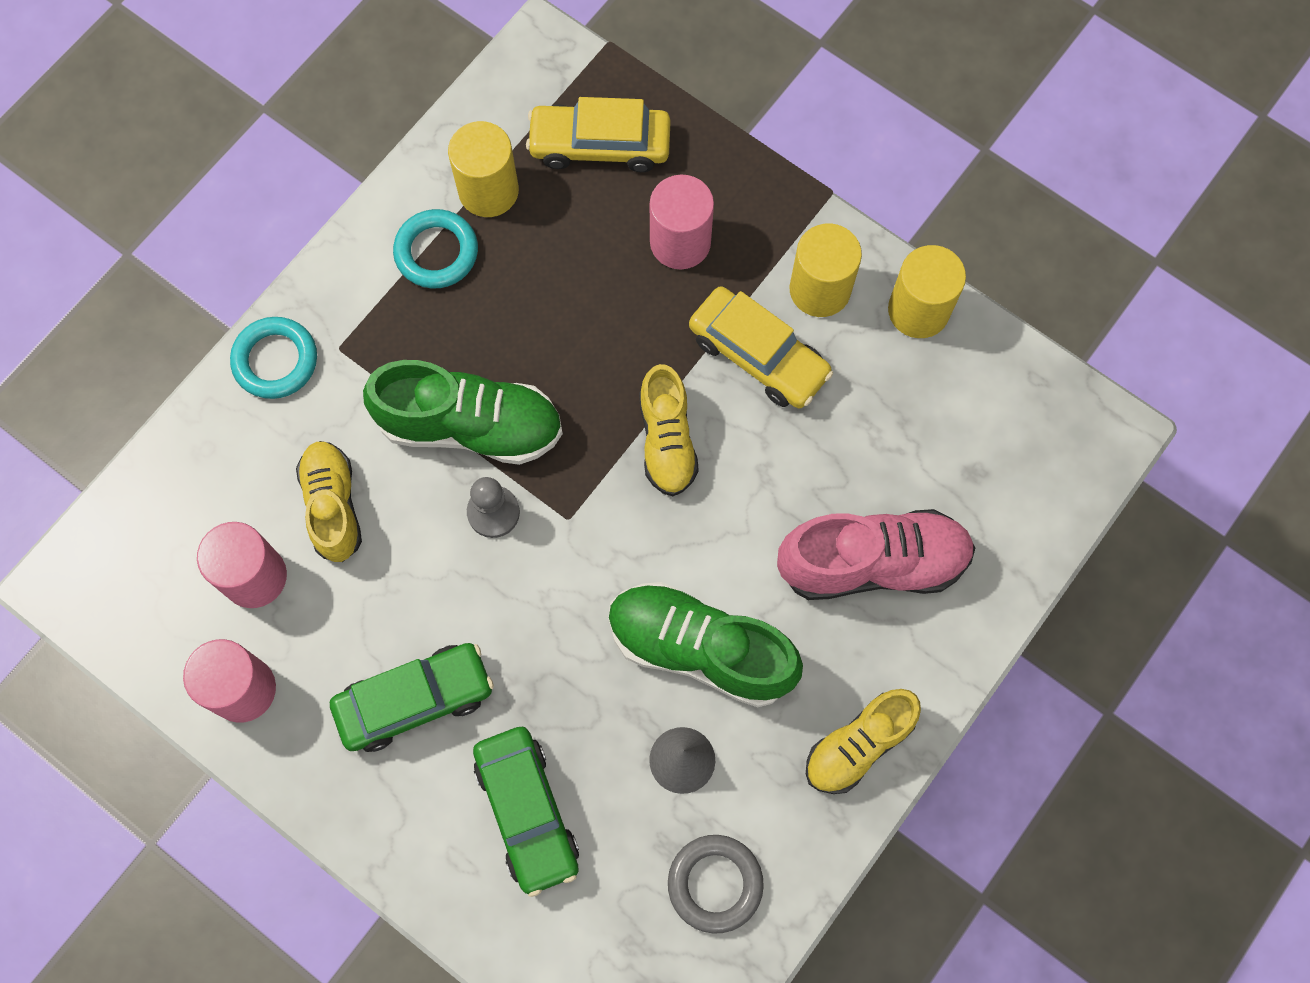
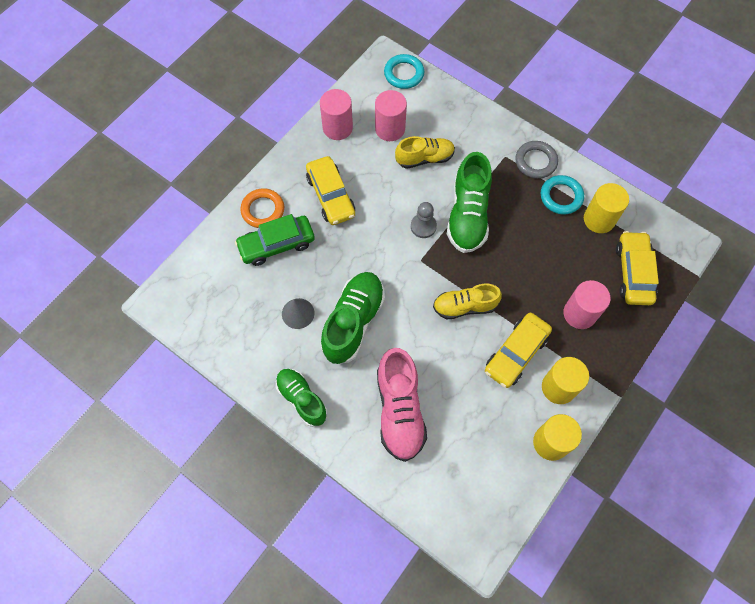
camera: 90 degrees right, 5 degrees down
(275, 360) = (497, 131): turquoise ring -> turquoise ring (404, 74)
(415, 700) = (331, 196): green car -> yellow car
(443, 846) = (263, 210): none -> orange ring
(715, 884) = (237, 328): grey ring -> grey ring (535, 161)
(858, 745) = (302, 399): yellow shoe -> green shoe

